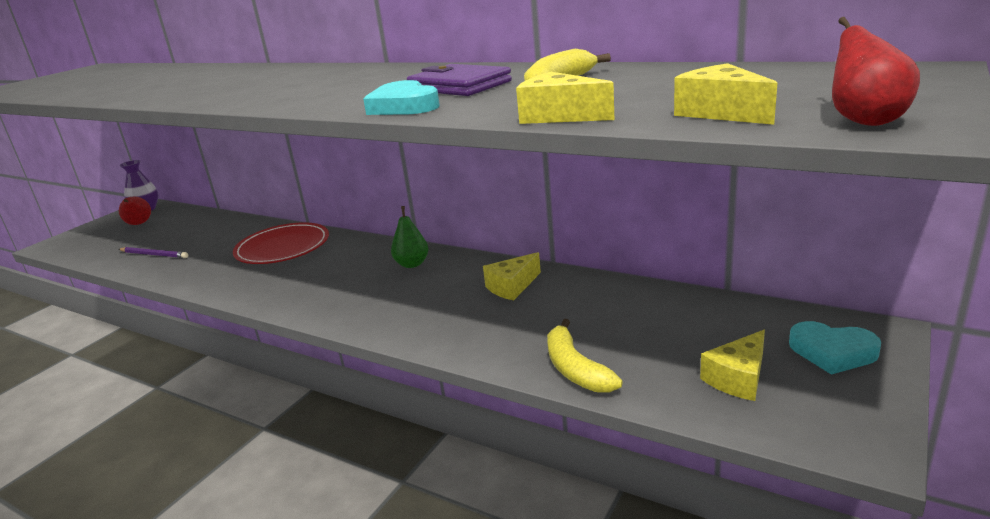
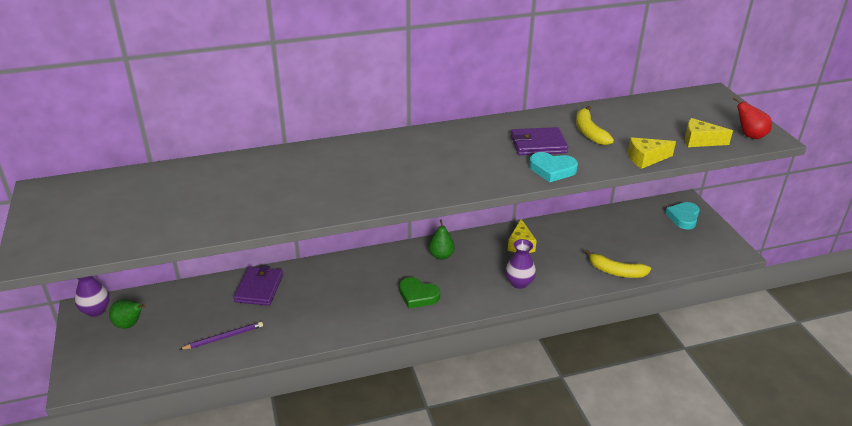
camera: 50 degrees left, 10 degrees up
(139, 224) = (130, 324): red pear -> green pear
(240, 232) = (259, 288): none -> purple wallet
(283, 248) = (326, 284): red plate -> none
(322, 288) = (418, 296): none -> green heart
(432, 322) = (519, 283): none -> purple vase
(738, 378) = (672, 245): yellow cheese -> none
(832, 352) = (683, 217): turquoise heart -> turquoise heart turned 135 degrees clockwise

